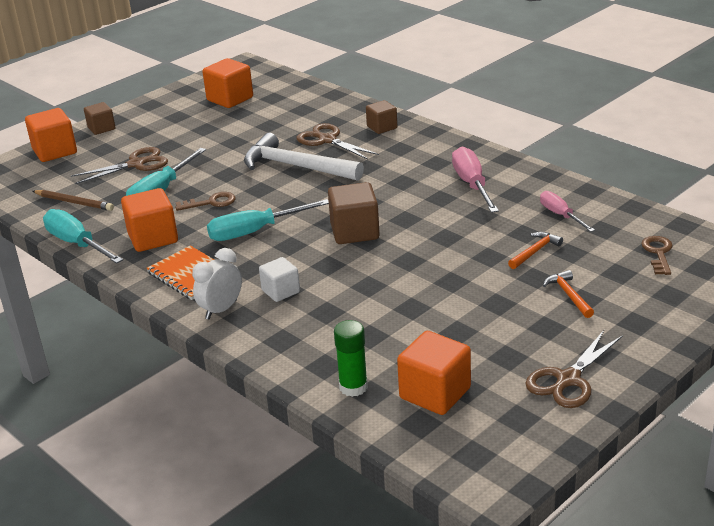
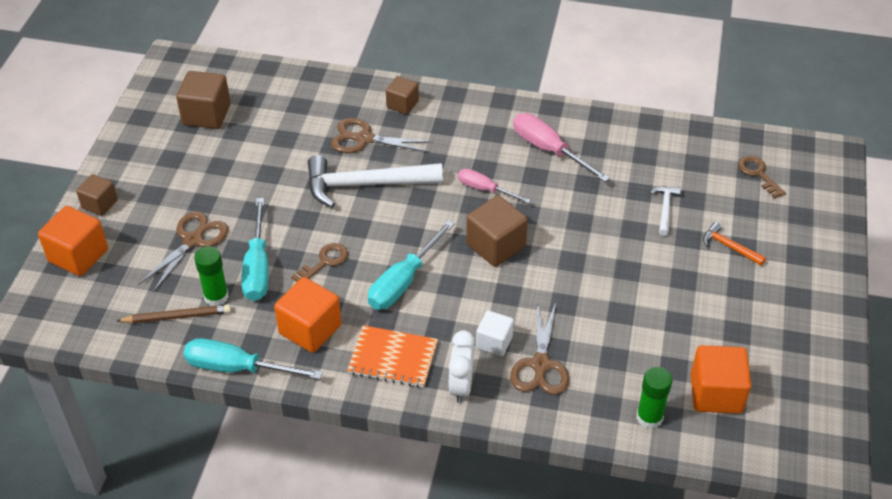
camera: 35 degrees left, 15 degrees up
(113, 199) = (216, 297): none -> green glue stick
(230, 99) = (206, 115): orange cube -> brown cube
(535, 251) = (665, 209): orange hammer -> white hammer
(560, 215) = (651, 160): pink screwdriver -> pink screwdriver (485, 189)
(568, 380) = (798, 335): brown scissors -> brown scissors (540, 365)

